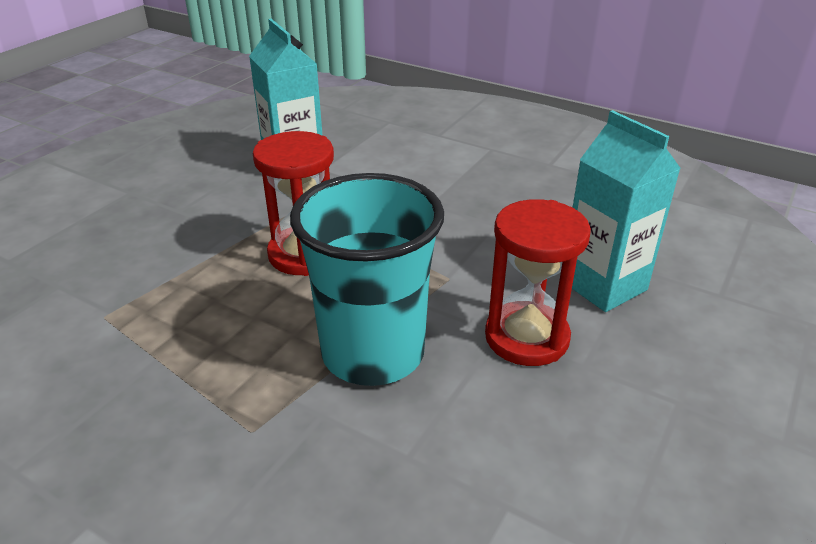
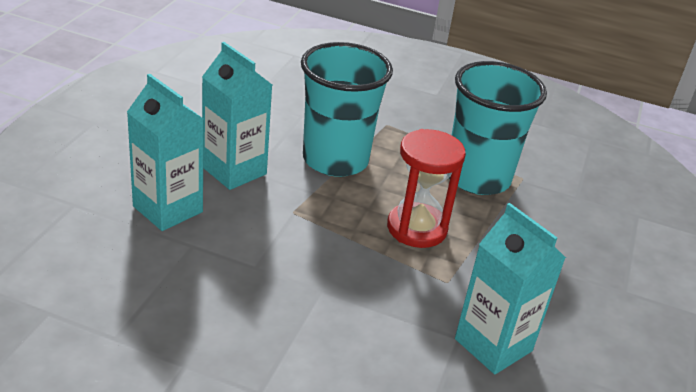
camera: 165 degrees right, 0 degrees up
(173, 317) = (477, 178): none -> turquoise cup
(526, 337) = (234, 171): red hourglass -> turquoise carton

